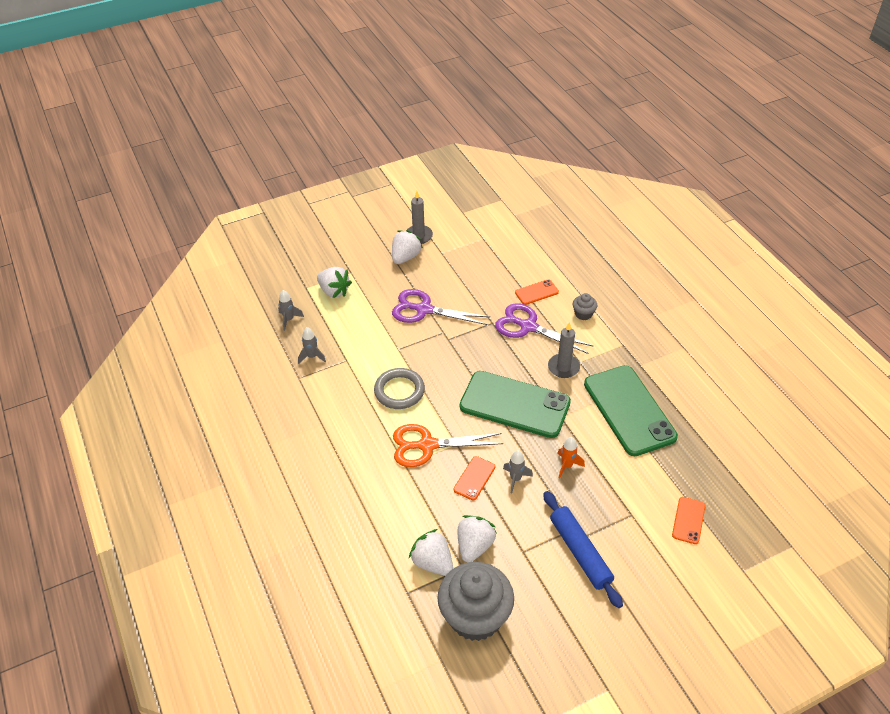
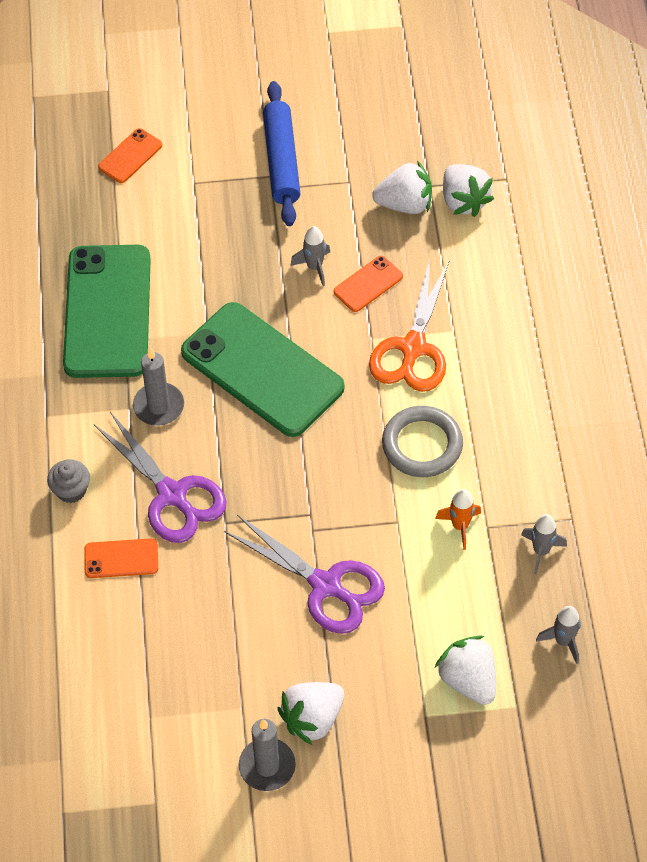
camera: 160 degrees left, 10 degrees up
(427, 445) = (413, 348): orange scissors -> orange scissors turned 90 degrees clockwise
(474, 546) = (405, 204): white strawberry -> white strawberry turned 135 degrees counterclockwise
(475, 616) = (437, 133): grey cupcake -> none
(567, 465) = (238, 263): orange rocket -> orange rocket (460, 526)

